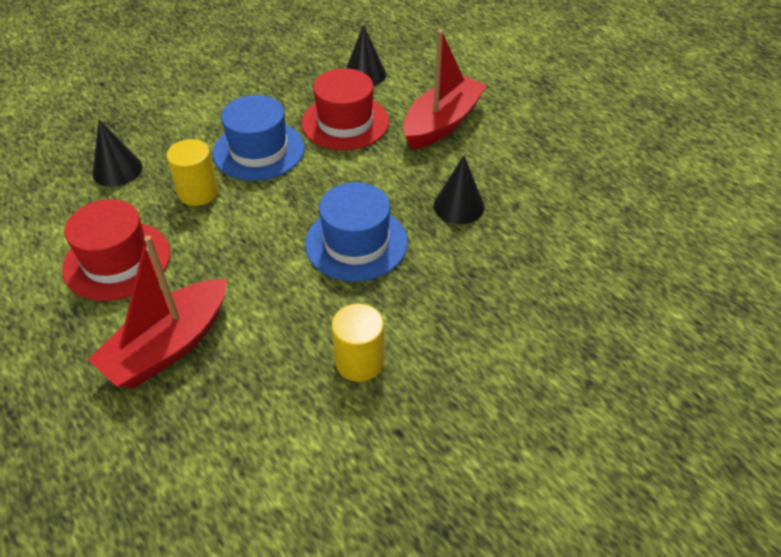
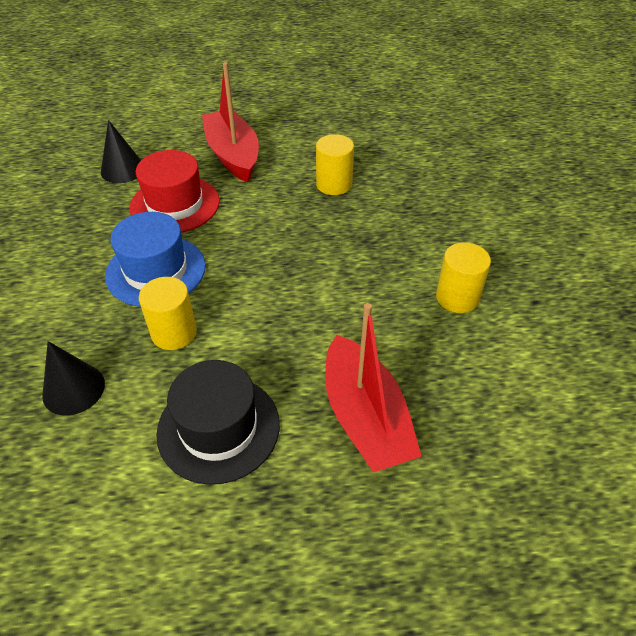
camera: 60 degrees left, 0 degrees up
(117, 260) = (218, 428): red hat -> black hat
(356, 243) = (329, 252): blue hat -> none
(459, 206) = (334, 184): black cone -> yellow cylinder

